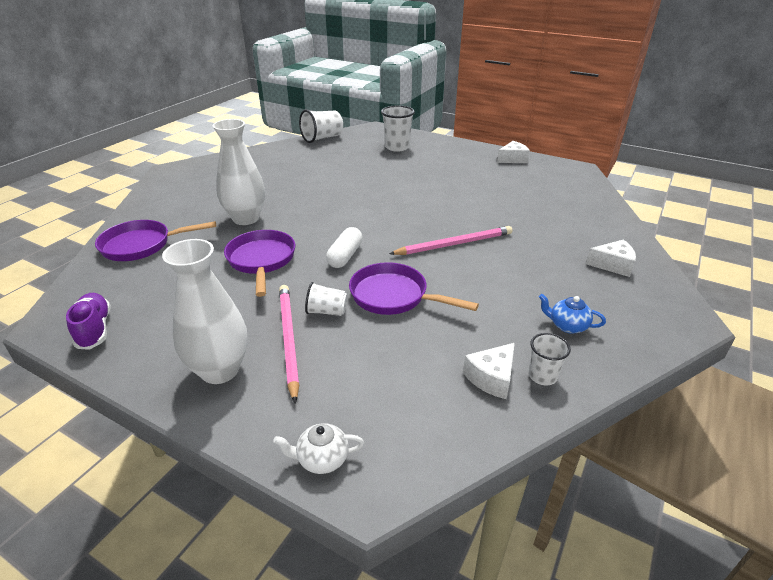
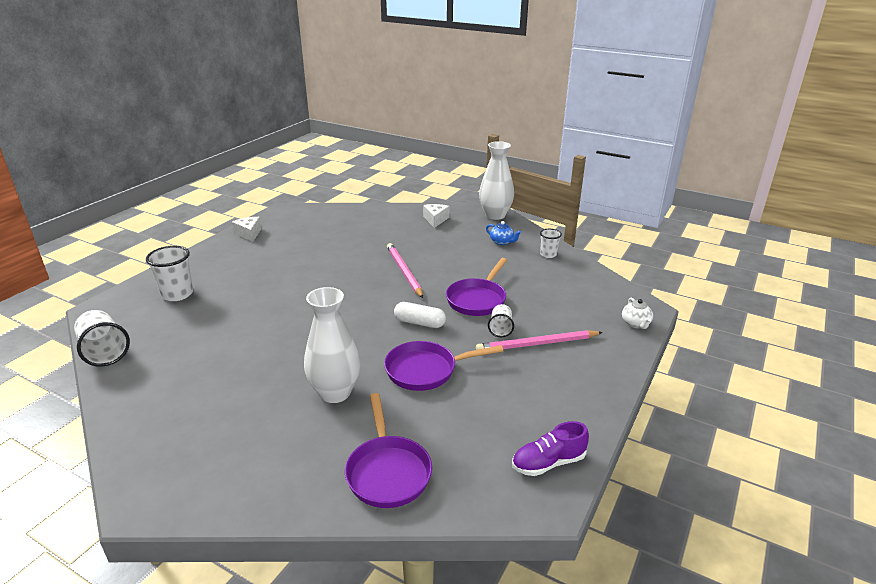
camera: 90 degrees left, 5 degrees down
(220, 370) = (578, 373): white vase -> white vase (495, 215)
(491, 378) = (554, 269): white cheese -> none
(567, 326) = (502, 242): blue teapot -> blue teapot turned 75 degrees counterclockwise

